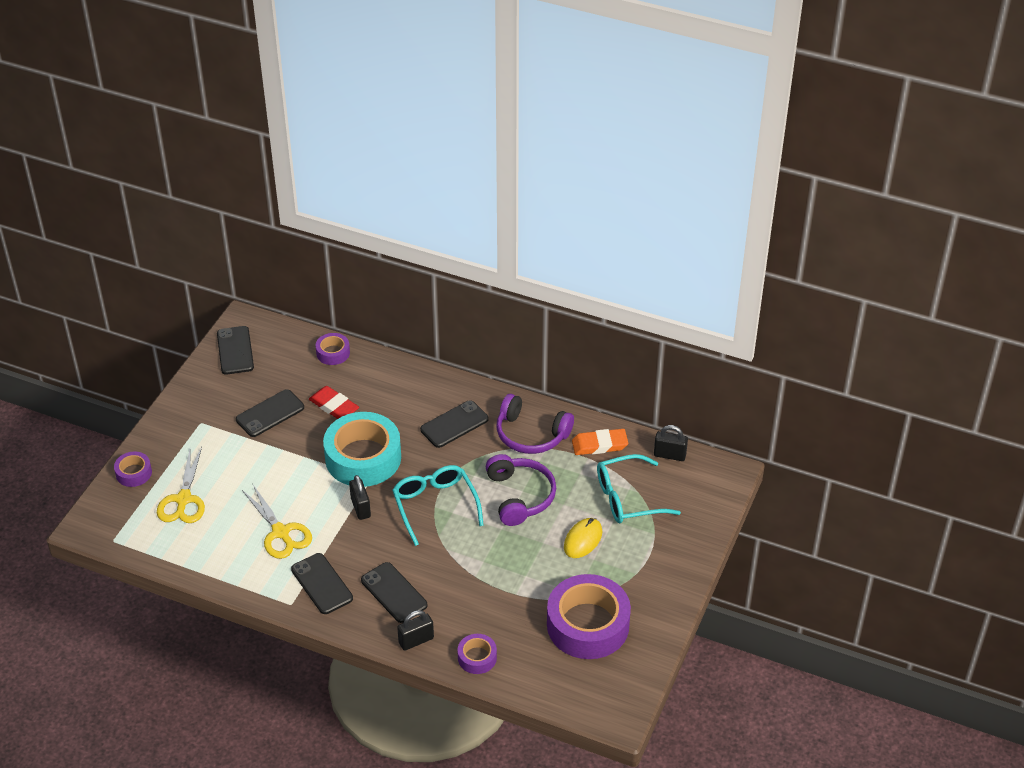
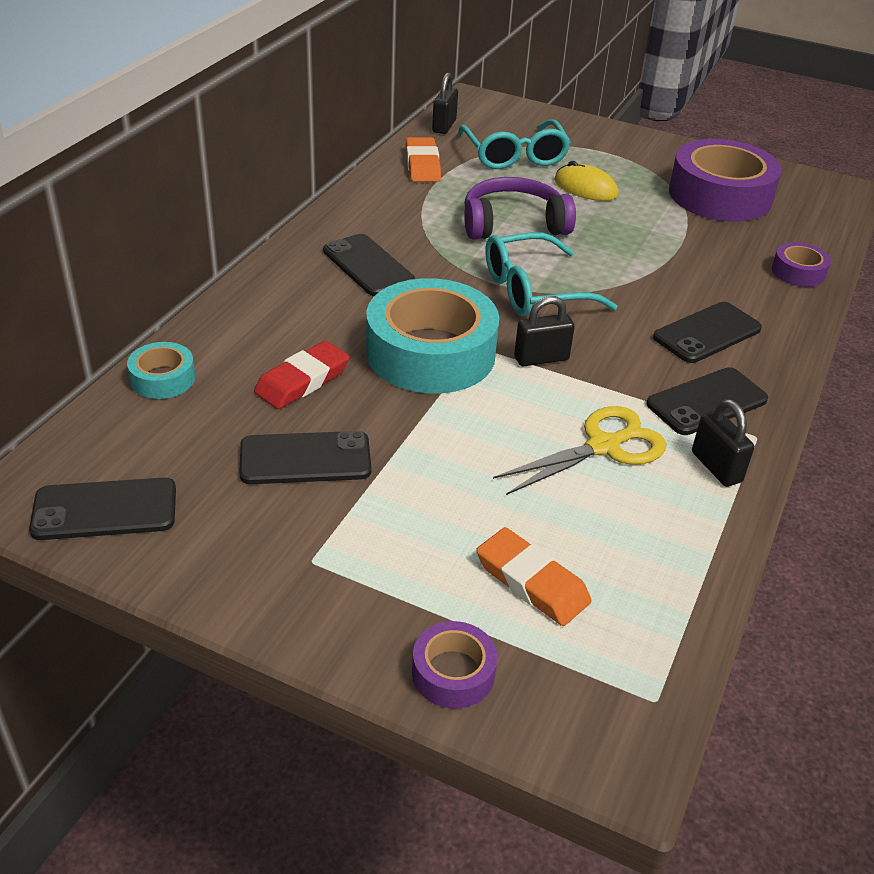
camera: 90 degrees left, 5 degrees down
(183, 500) = (532, 582): yellow scissors -> orange eraser
(270, 413) = (305, 459): black phone -> black phone turned 60 degrees counterclockwise
(333, 353) = (163, 379): purple tape -> turquoise tape
(416, 640) = (787, 318): black padlock -> black padlock (716, 467)
(531, 434) = (397, 208): purple headphones -> none

